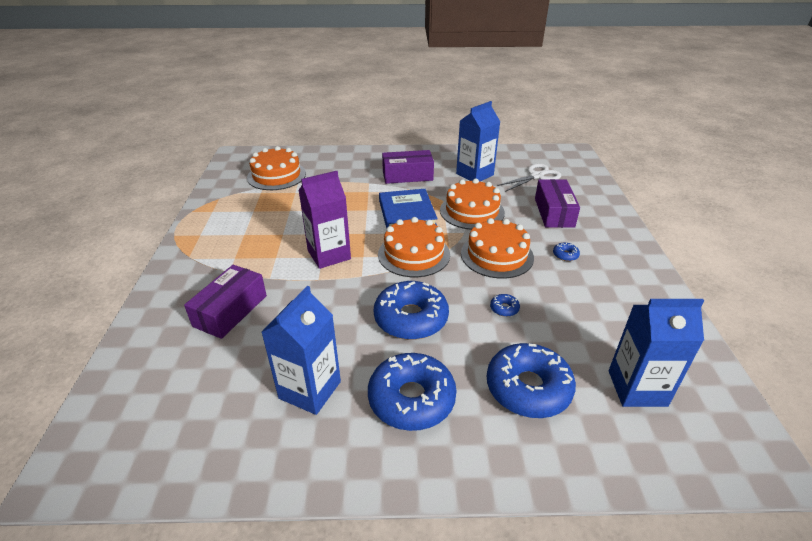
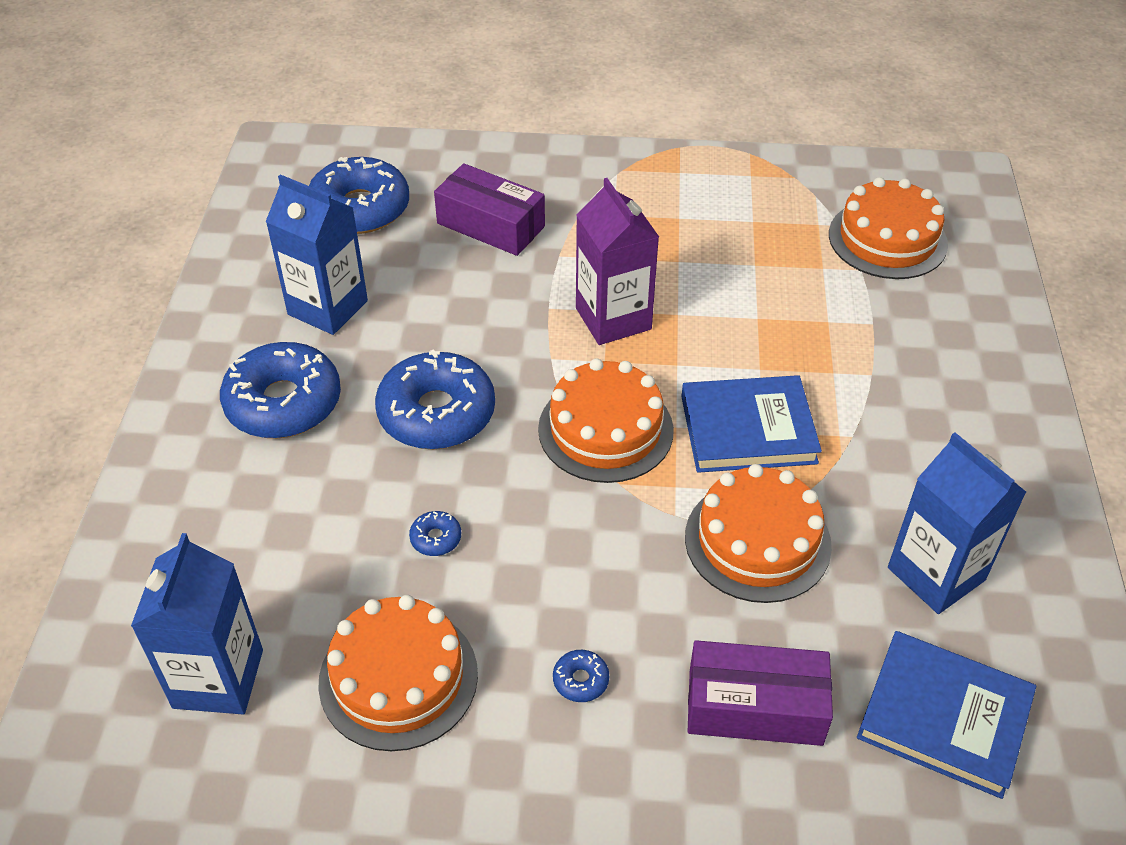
camera: 95 degrees right, 10 degrees up
(407, 176) = (912, 441): purple box -> none
(497, 255) = (591, 557): orange cake -> orange cake (398, 677)
(528, 388) = (262, 534): blue donut -> blue donut (360, 208)
(537, 176) = (944, 717): white scissors -> blue book

